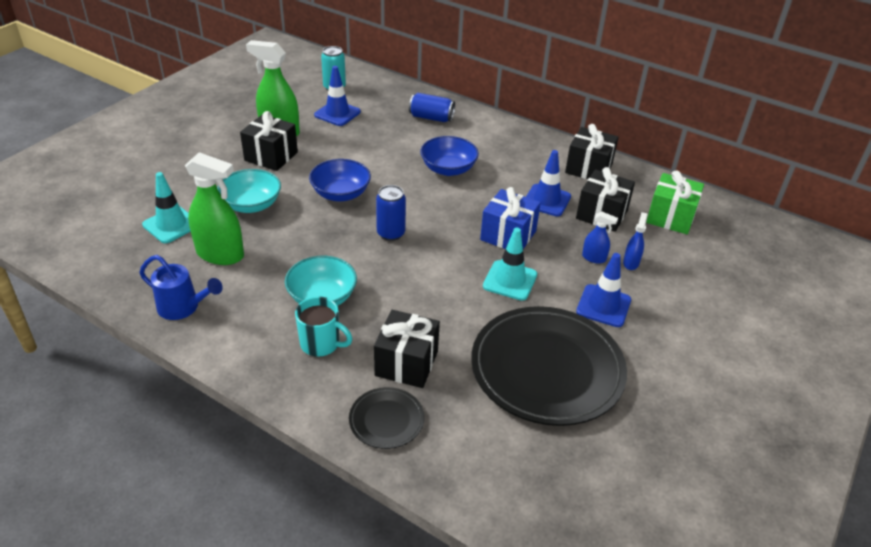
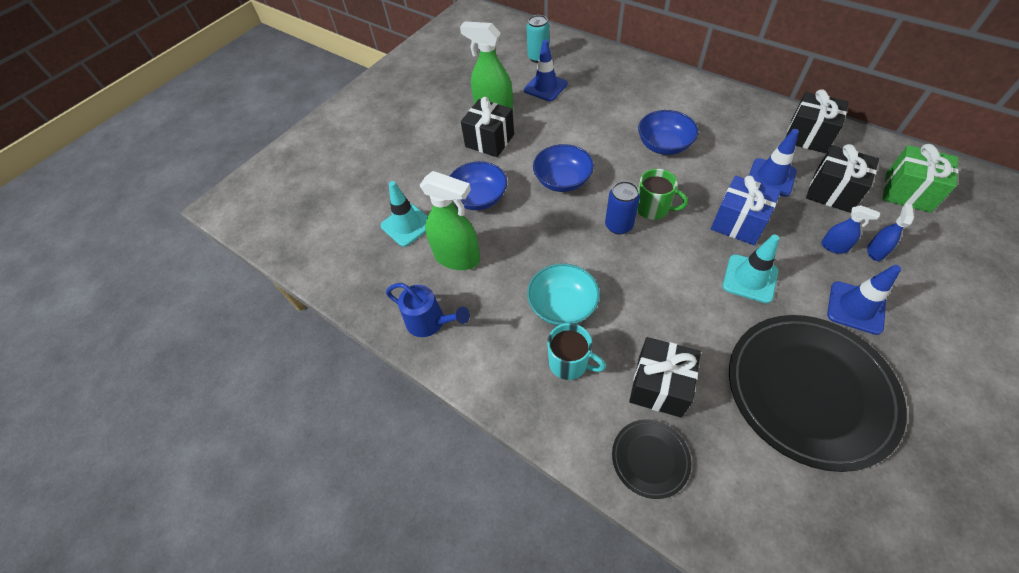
camera: 10 degrees right, 15 degrees up
(251, 205) = (479, 198): turquoise bowl -> blue bowl
(427, 221) = (653, 209): none -> green mug
(431, 117) = (637, 85): blue can -> none

